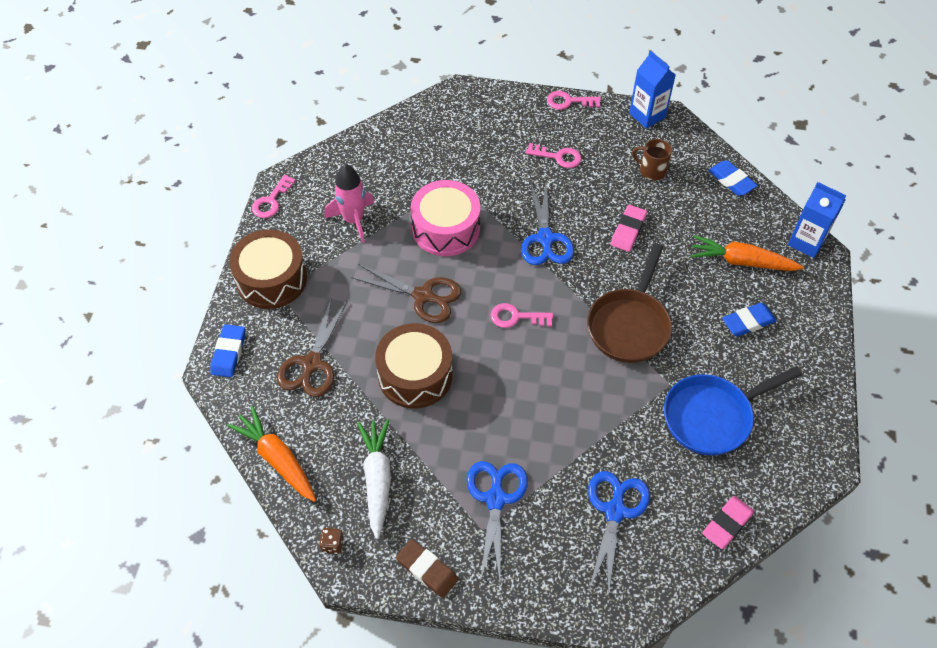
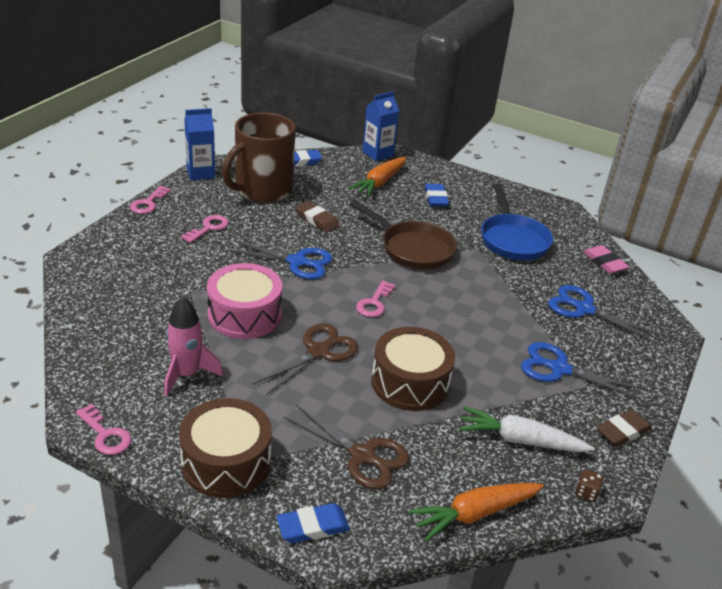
camera: 75 degrees left, 20 degrees down
(229, 353) = (313, 527): blue eraser -> blue eraser turned 45 degrees counterclockwise
(628, 230) = (316, 220): pink eraser -> brown eraser
(651, 170) = (262, 190): brown mug -> brown mug, size x2.36

